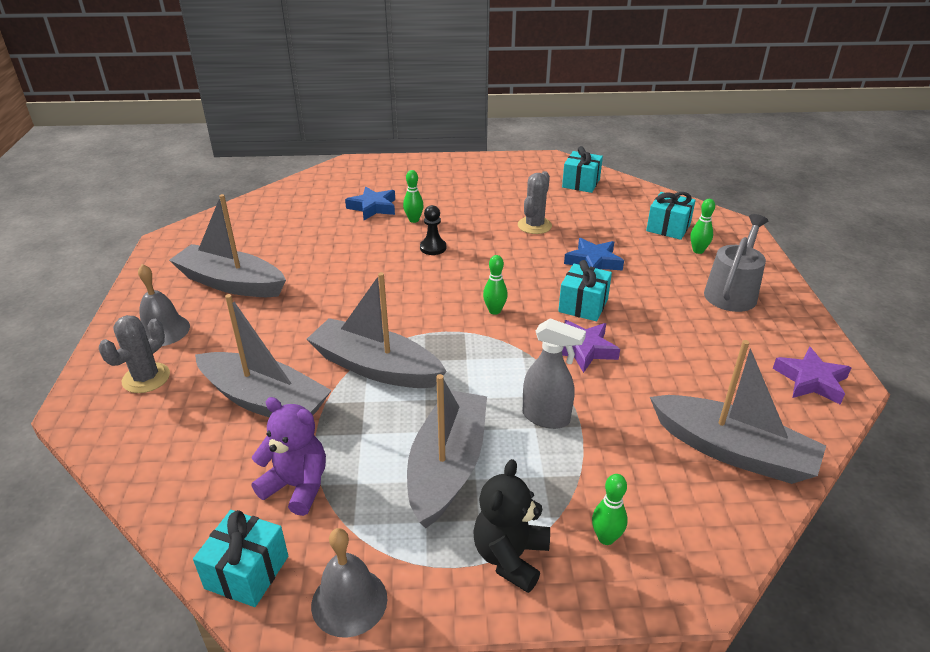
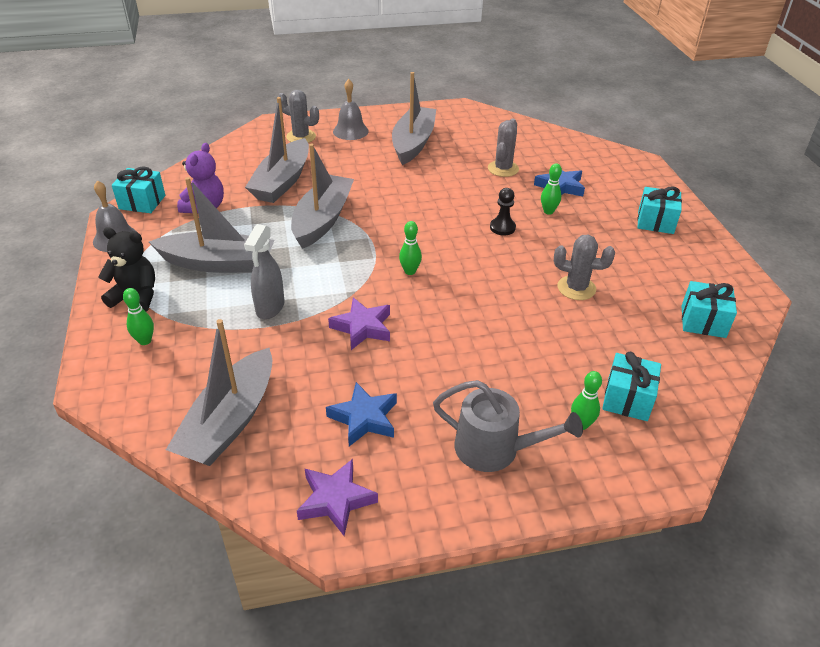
camera: 80 degrees right, 5 degrees up
(324, 232) = (503, 169): none -> grey cactus
(583, 305) = (433, 326): turquoise gift -> turquoise gift (655, 222)
(593, 262) = (518, 333): blue star -> blue star (364, 418)

